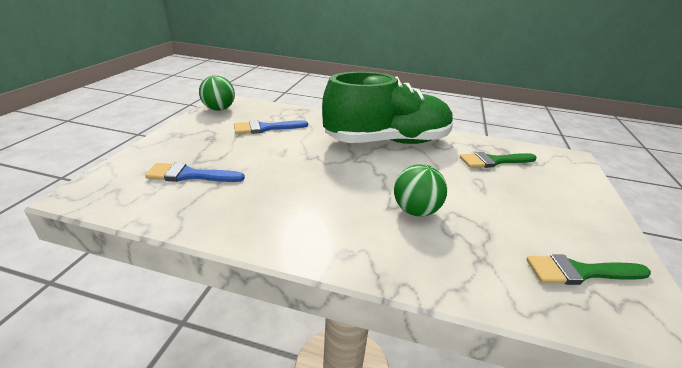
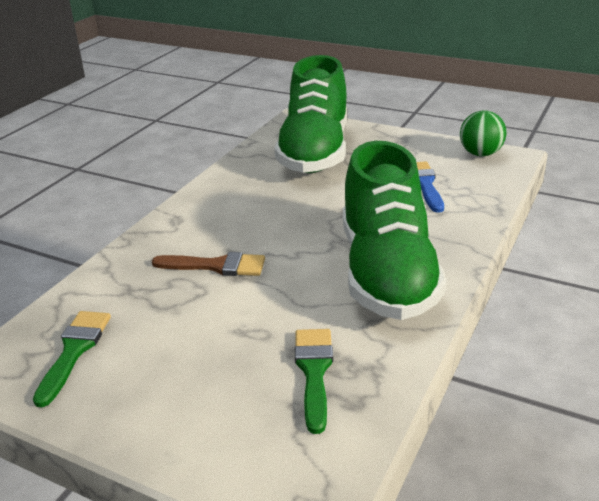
camera: 105 degrees right, 0 degrees up
(190, 175) = (315, 152): blue brush -> green shoe
(415, 211) = (216, 266): green ball -> brown brush

